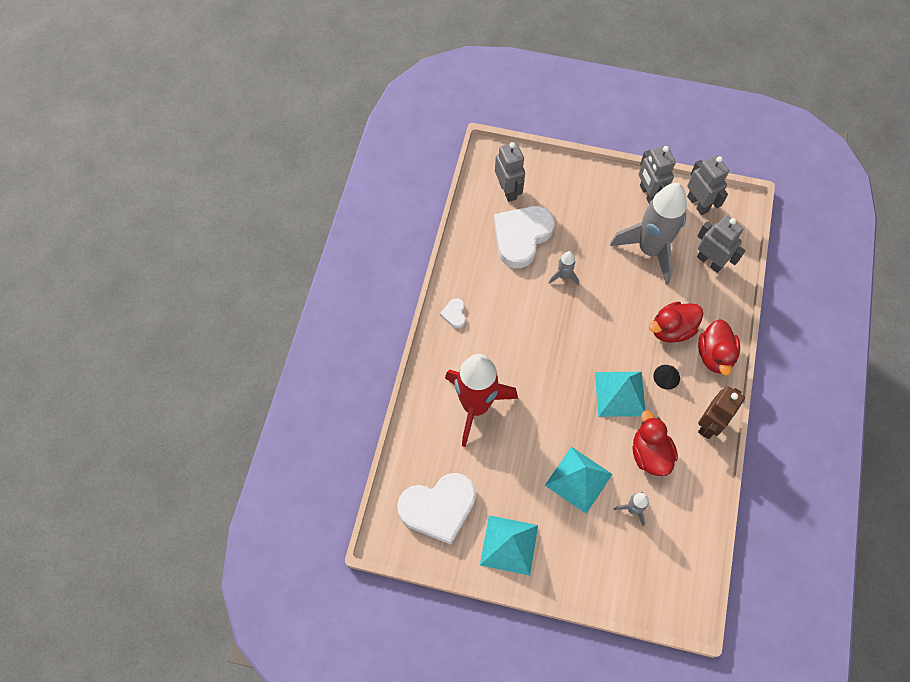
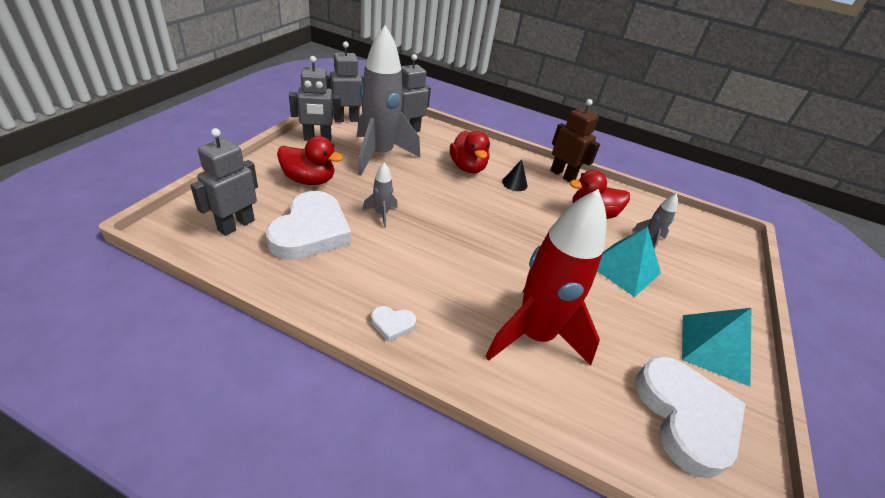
camera: 85 degrees left, 25 degrees down
(508, 190) = (236, 225): grey robot -> grey robot turned 45 degrees counterclockwise
(521, 237) = (311, 231): white heart -> white heart turned 120 degrees counterclockwise
(620, 393) = (528, 214): turquoise pyramid -> none
(714, 355) = (498, 154): red duck -> red duck (309, 180)

